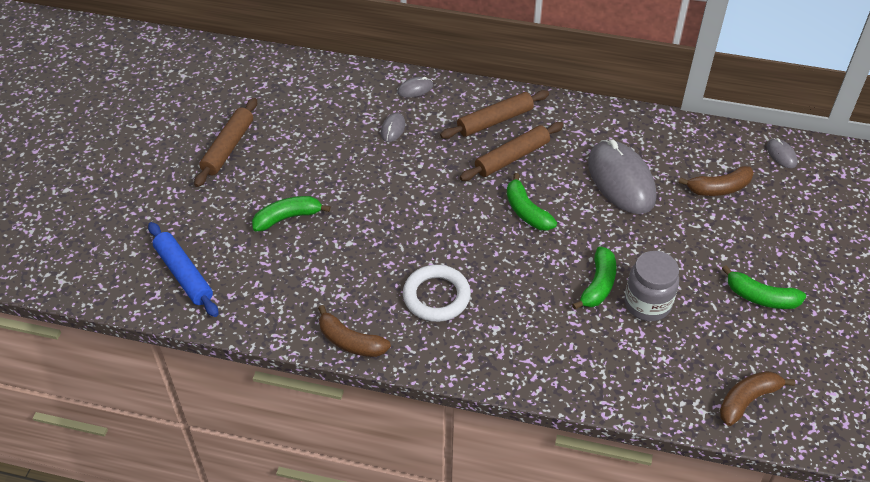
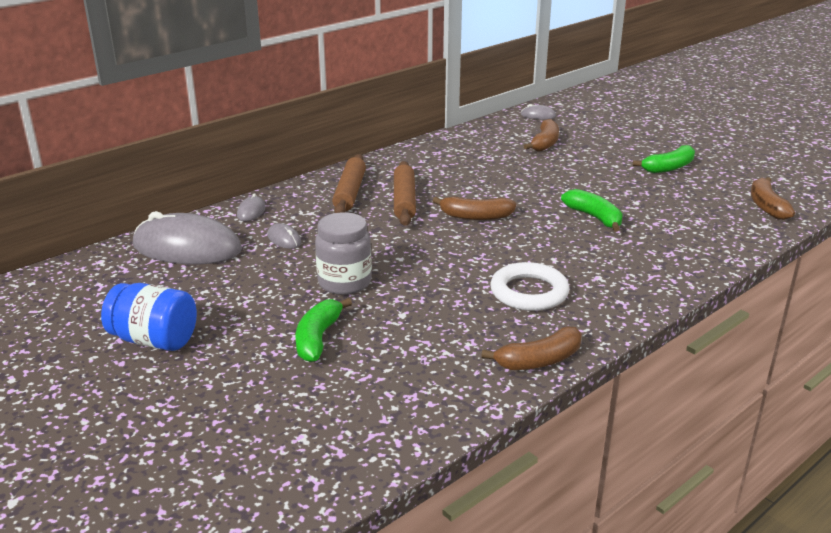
camera: 55 degrees left, 20 degrees down
(184, 274) = (309, 444): blue rolling pin -> none
(228, 147) = (154, 340): brown rolling pin -> blue jar
(526, 211) = (475, 216): green banana -> brown banana
(621, 180) = (491, 170): grey mouse -> grey mouse (187, 248)
(647, 304) = (635, 207): grey jar -> grey jar (344, 283)

